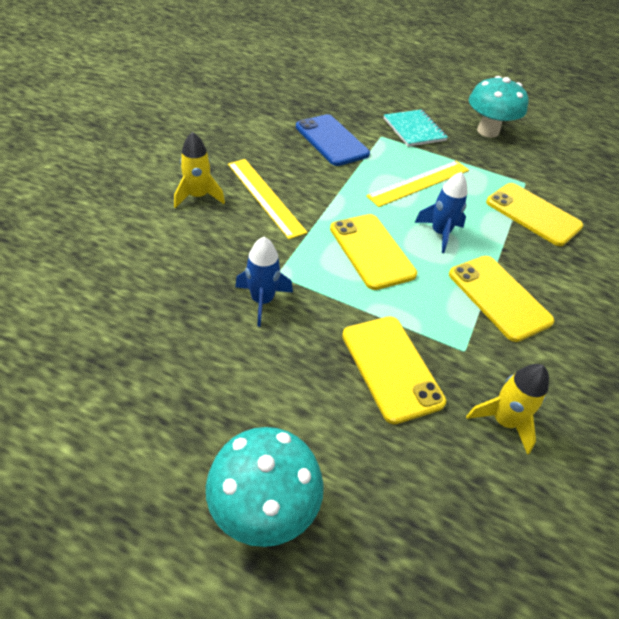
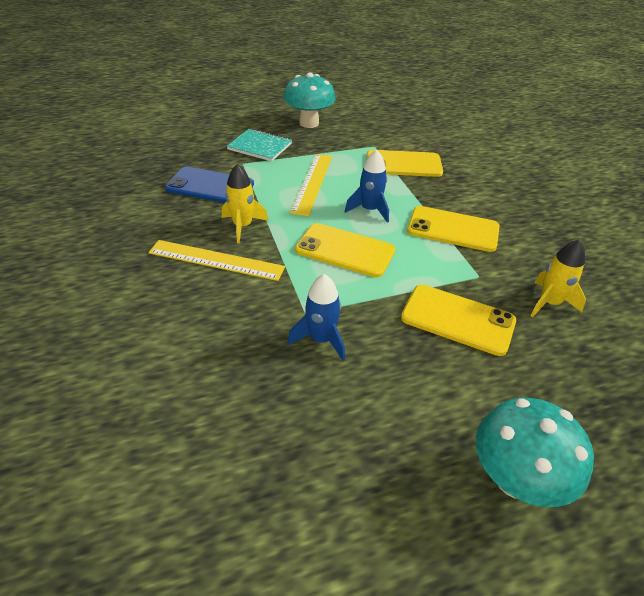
camera: 40 degrees left, 5 degrees down
(198, 196) = (158, 295): yellow rocket -> yellow rocket (242, 226)

